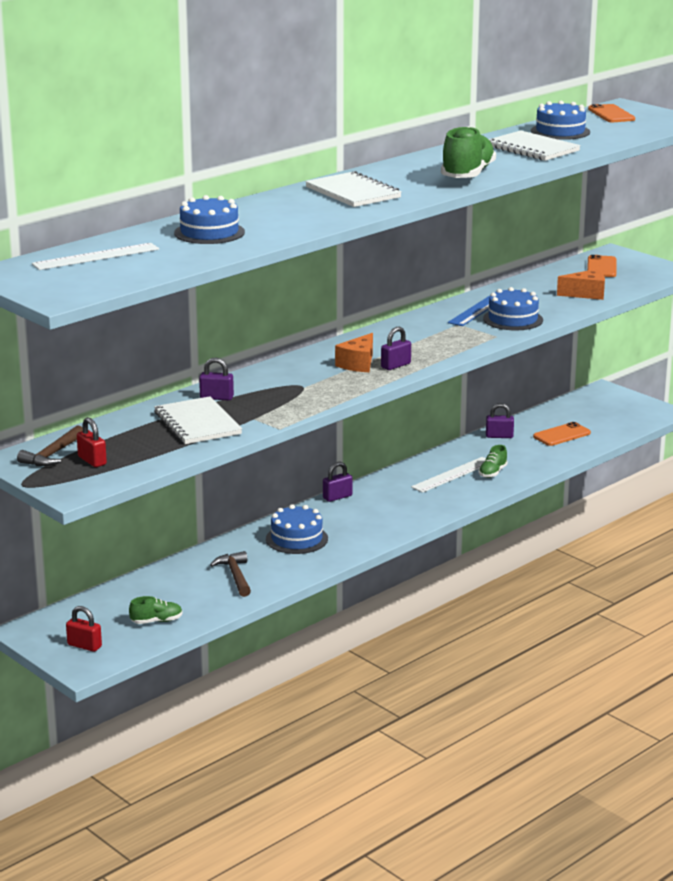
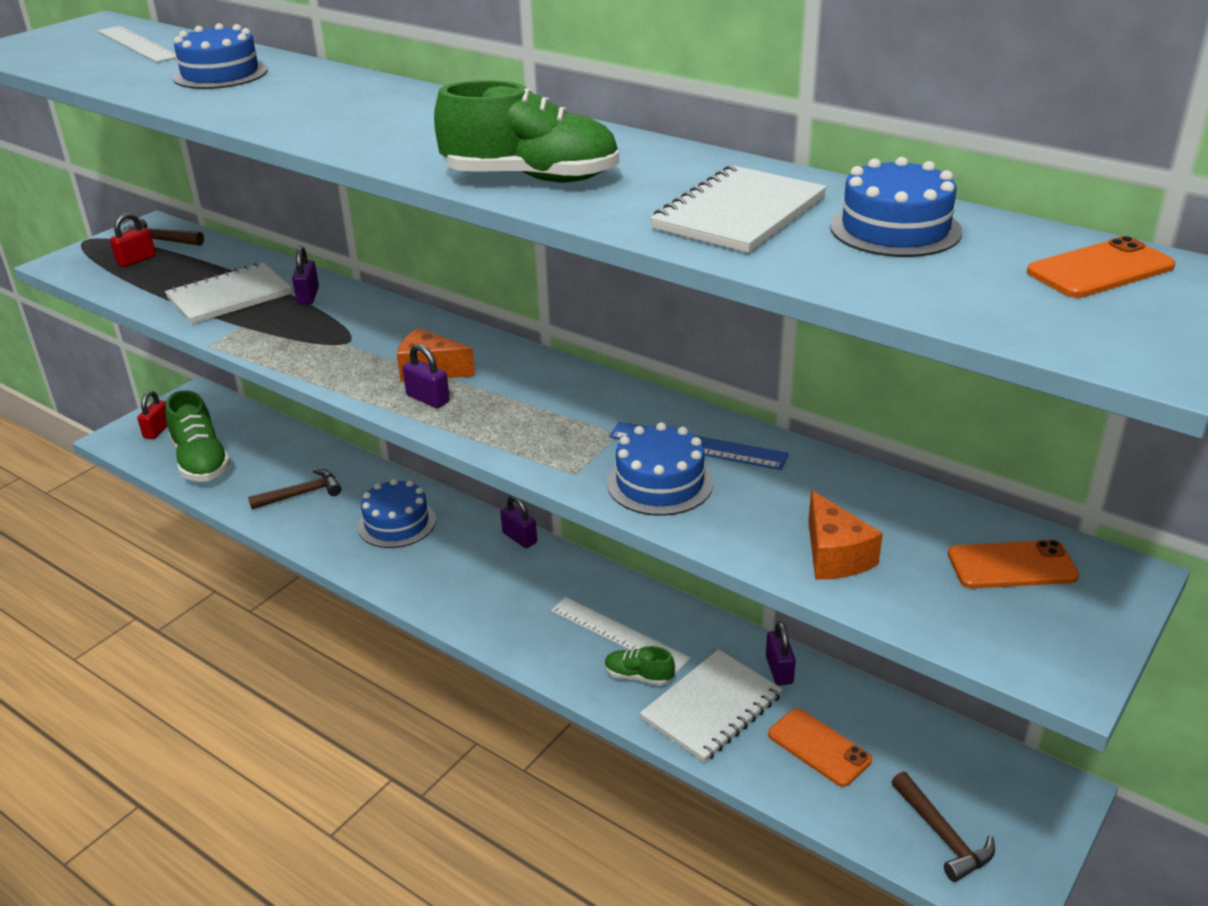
camera: 80 degrees right, 10 degrees up
(156, 621) = (201, 462): green shoe -> green shoe, size x1.99
(353, 193) = (409, 120): white notebook -> white notebook (711, 707)
(625, 417) = (942, 835): none -> brown hammer

